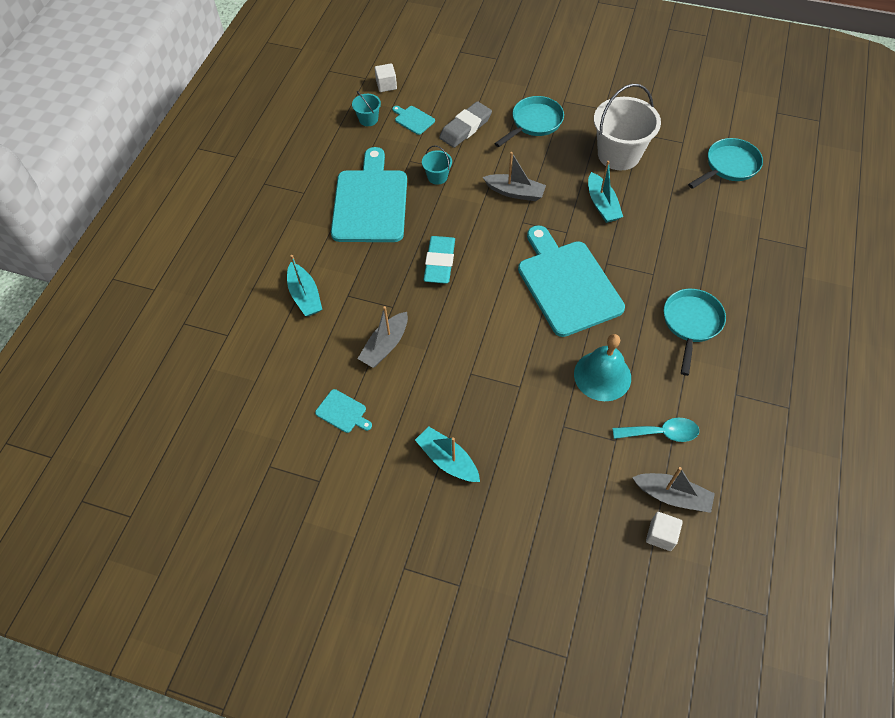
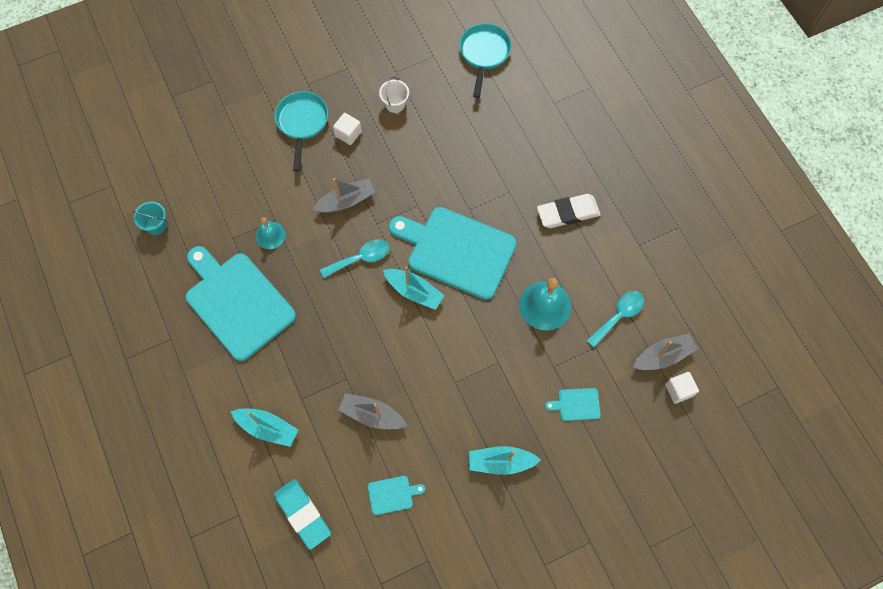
camera: 45 degrees left, 10 degrees up
(385, 345) = (372, 415): grey boat -> grey boat turned 120 degrees clockwise
(386, 85) = (138, 179): white cube -> white cube (348, 134)
(413, 119) = (196, 196): turquoise cutting board -> turquoise cutting board (576, 404)
(437, 177) = (270, 235): turquoise bucket -> turquoise bell
(439, 262) = (346, 310): turquoise eraser -> turquoise eraser (303, 514)
(465, 128) = (249, 170): grey eraser -> none
(486, 236) = (361, 258): none -> turquoise spoon
(602, 204) = (422, 160): turquoise boat -> turquoise boat (414, 291)
(619, 154) = (395, 104): white bucket -> white bucket, size x0.47
(691, 323) = (568, 213): turquoise pan -> white eraser

